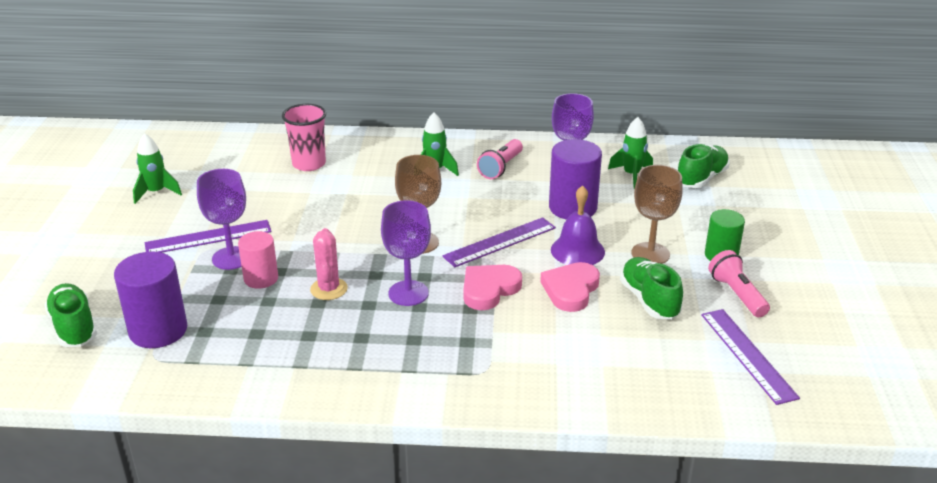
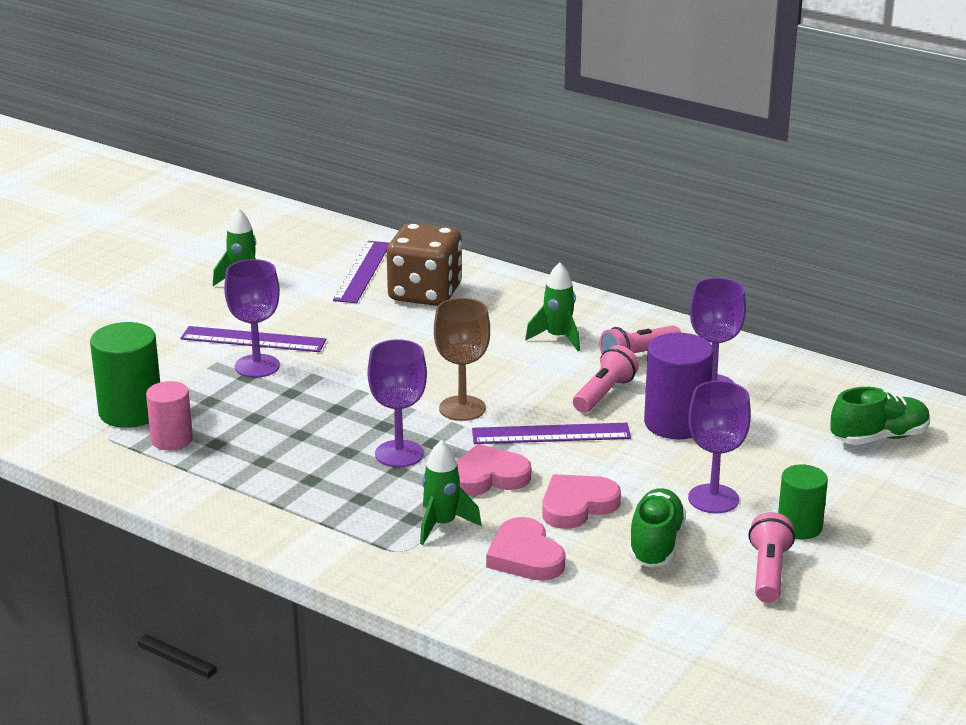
camera: 30 degrees right, 5 degrees down
(74, 327) = (61, 386): green shoe -> none
(158, 330) = (130, 412): purple cylinder -> green cylinder
(261, 278) = (267, 394): pink cylinder -> pink cylinder (172, 440)
(309, 164) = (425, 293): pink cup -> brown dice
(329, 289) = (323, 425): pink cactus -> none
(506, 201) = (604, 394): none -> pink flashlight
(575, 342) = (525, 556): none -> pink heart
(577, 250) = (630, 469): purple bell -> none
(631, 175) = (791, 409): green rocket -> green rocket (442, 525)
(650, 254) = (713, 499): brown goblet -> purple goblet
(748, 355) = (706, 634): purple ruler -> purple ruler (362, 271)

